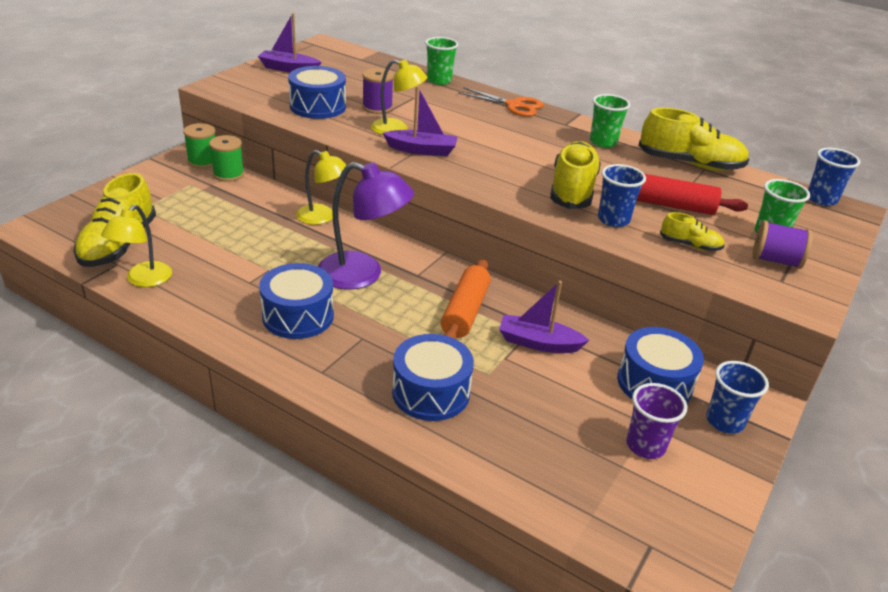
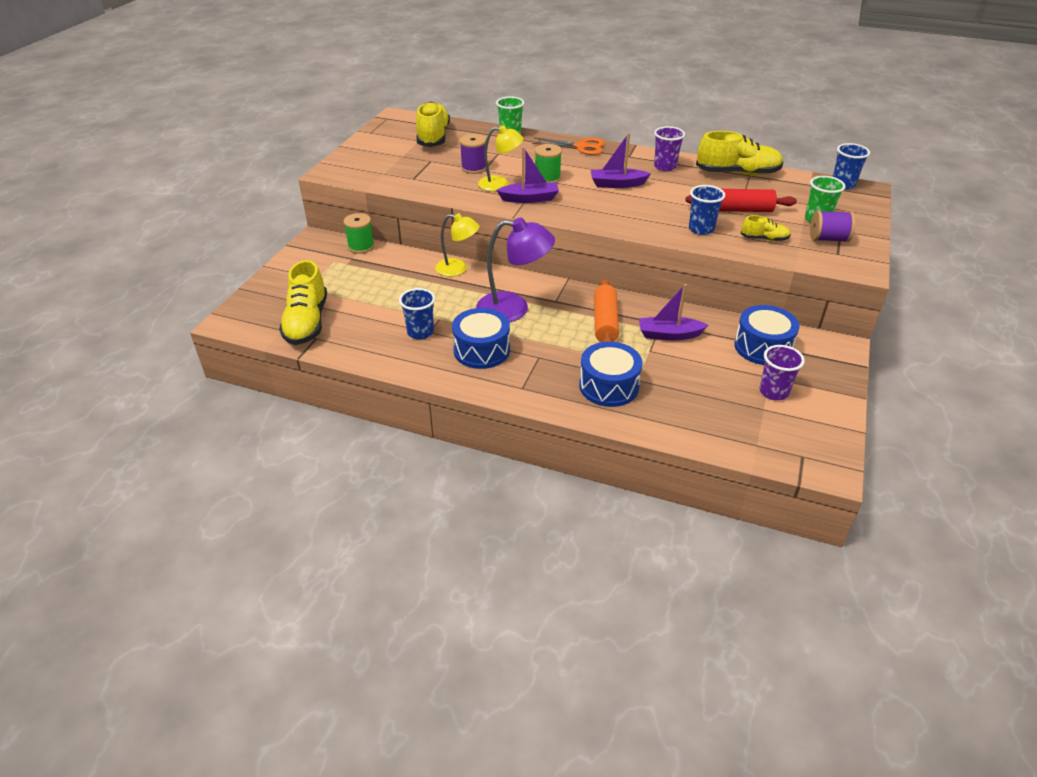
camera: 10 degrees left, 5 degrees up
(143, 280) = (345, 346): yellow lamp -> none
(203, 161) = (333, 239): green spool -> green spool (547, 178)
(289, 69) = (380, 145): purple boat -> purple boat (617, 184)
(318, 106) = (425, 175): blue drum -> none
(572, 190) = (660, 211): yellow shoe -> yellow shoe (433, 137)
(603, 142) = (665, 166): green cup -> purple cup
(724, 421) = (820, 364): blue cup -> blue cup (420, 332)

